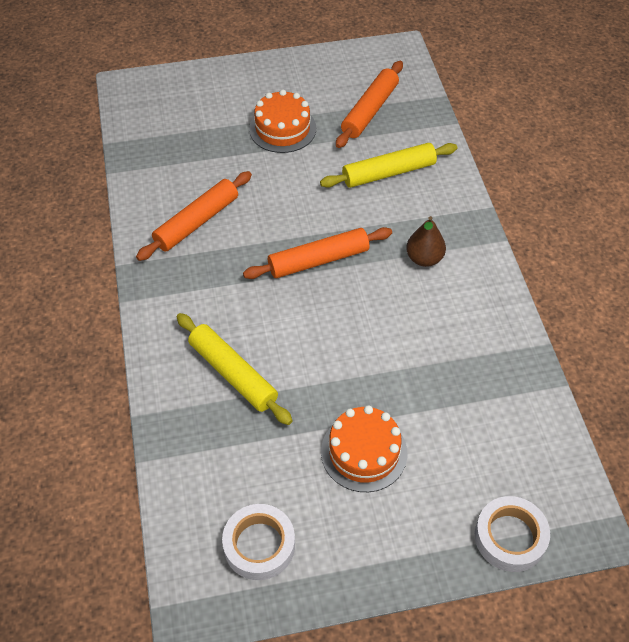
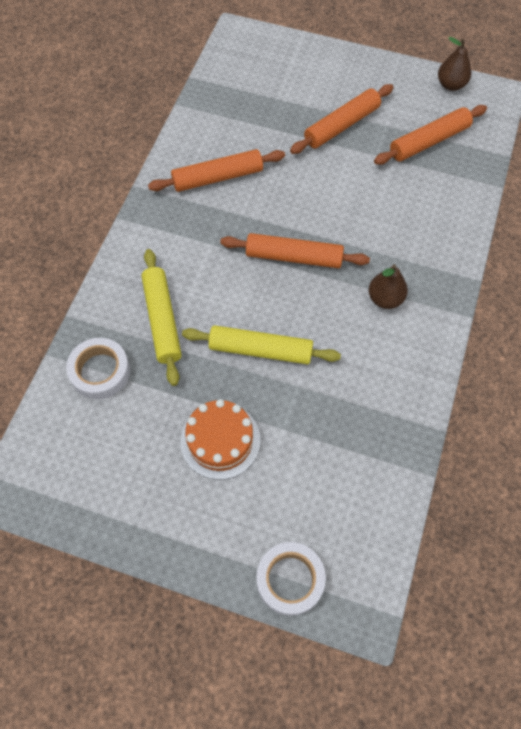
camera: 30 degrees right, 10 degrees up
(259, 545) = (91, 470): white tape -> white tape (100, 371)
(282, 129) = (341, 126): orange cake -> orange rolling pin
(355, 56) = (451, 85): none -> brown pear
(388, 172) = (407, 206): yellow rolling pin -> yellow rolling pin (261, 350)

